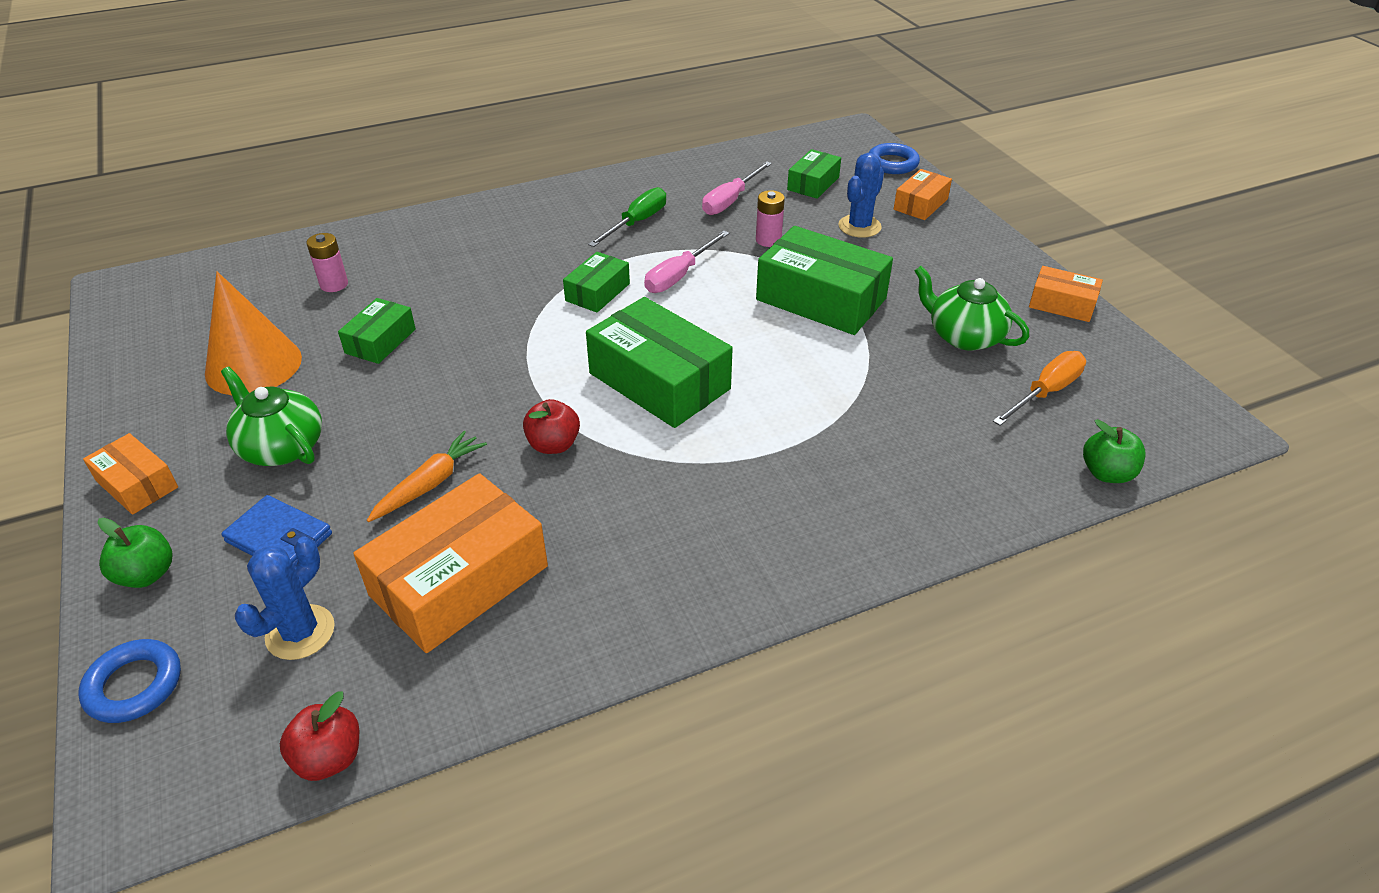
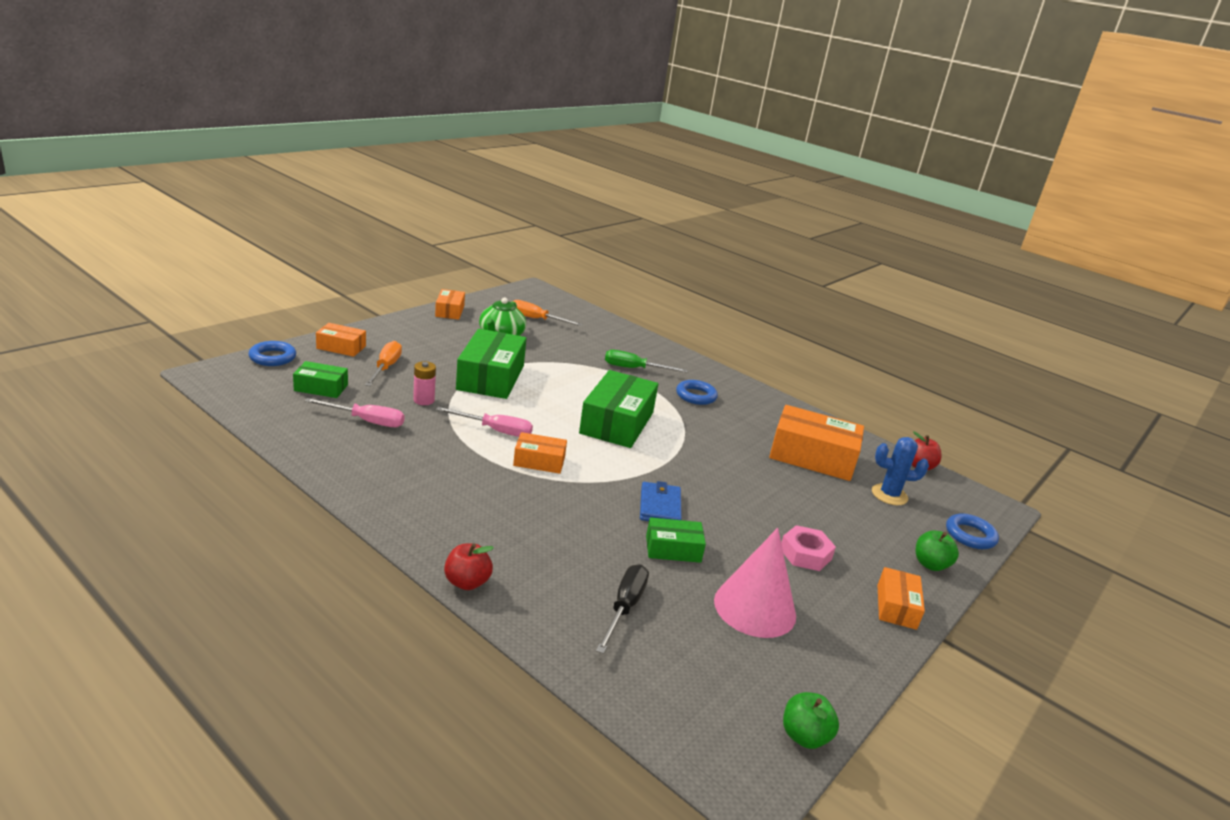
camera: 120 degrees left, 15 degrees down
(253, 365) = (755, 607): orange cone -> pink cone
(279, 538) = (857, 524): blue wallet -> blue wallet (660, 506)
(281, 447) = (805, 554): green teapot -> pink nut
(334, 284) = (624, 607): pink battery -> black screwdriver
(430, 484) = (769, 483): orange carrot -> none
(553, 445) = (701, 449): red apple -> red apple (467, 582)
(597, 292) = (539, 461): green box -> orange box
(637, 223) = (425, 460): green screwdriver -> green screwdriver (634, 369)
(714, 506) = (696, 396): none -> blue ring
(859, 226) = (386, 368): blue cactus -> orange screwdriver
(1106, 473) = (586, 310): green apple -> green apple (804, 736)

